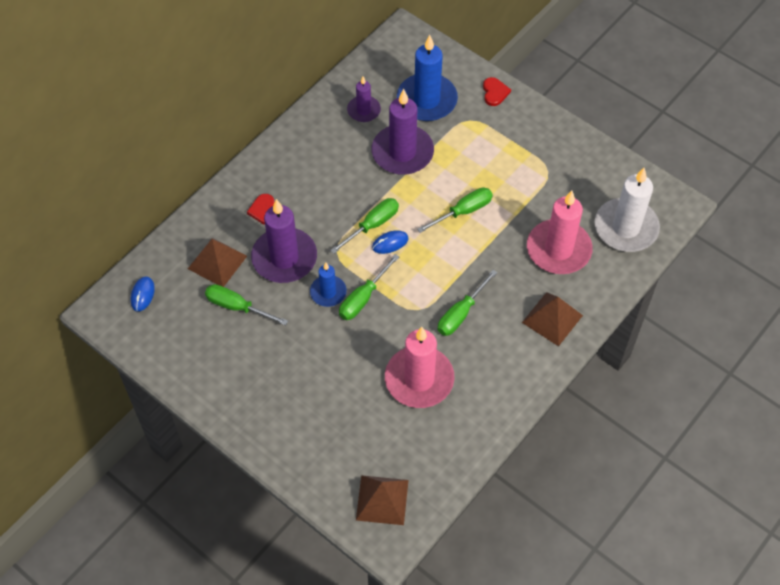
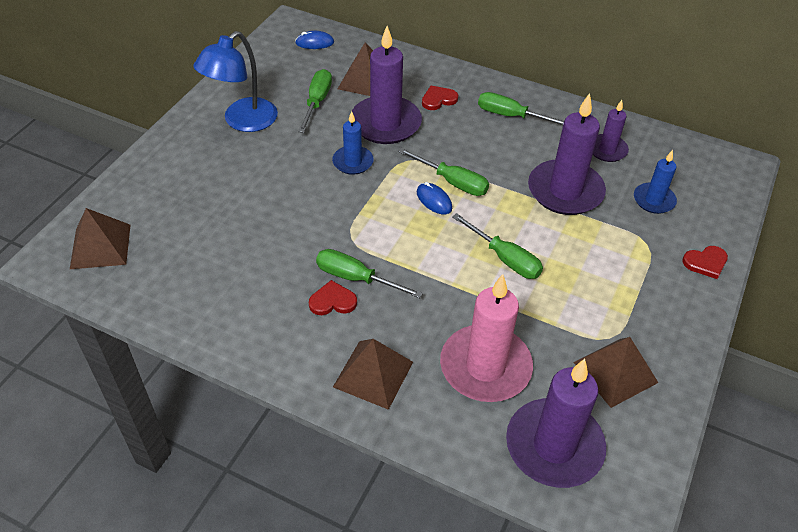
camera: 75 degrees right, 10 degrees down
(247, 372) = (242, 121): none -> blue lamp
(363, 298) = (353, 190): green screwdriver -> green screwdriver (510, 116)
(419, 379) = (257, 254): pink candle -> none
(427, 100) = (654, 200): blue candle -> blue candle, size x0.55
(480, 333) = (332, 301): none -> red heart
(576, 177) = (615, 372): none -> brown pyramid
(626, 228) = (554, 446): white candle -> purple candle

